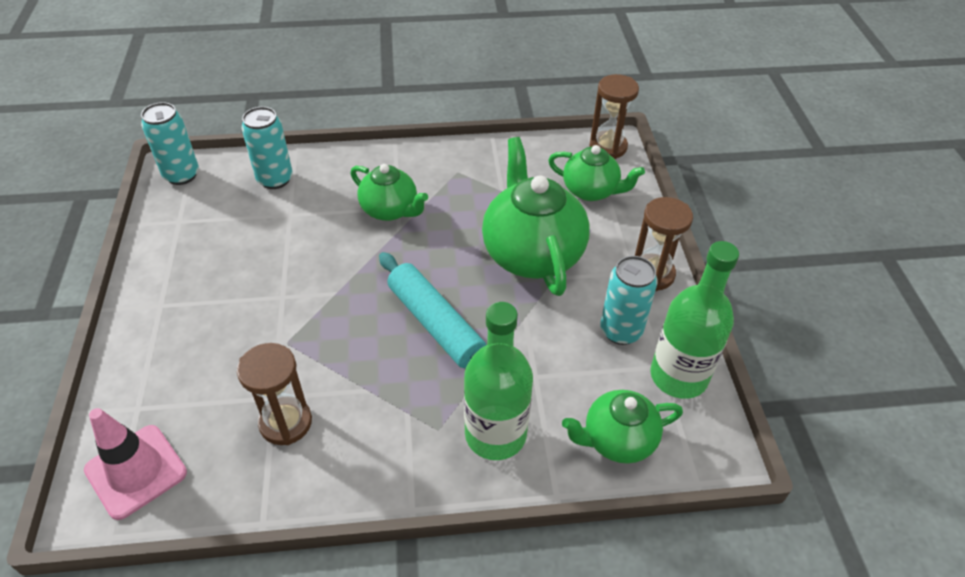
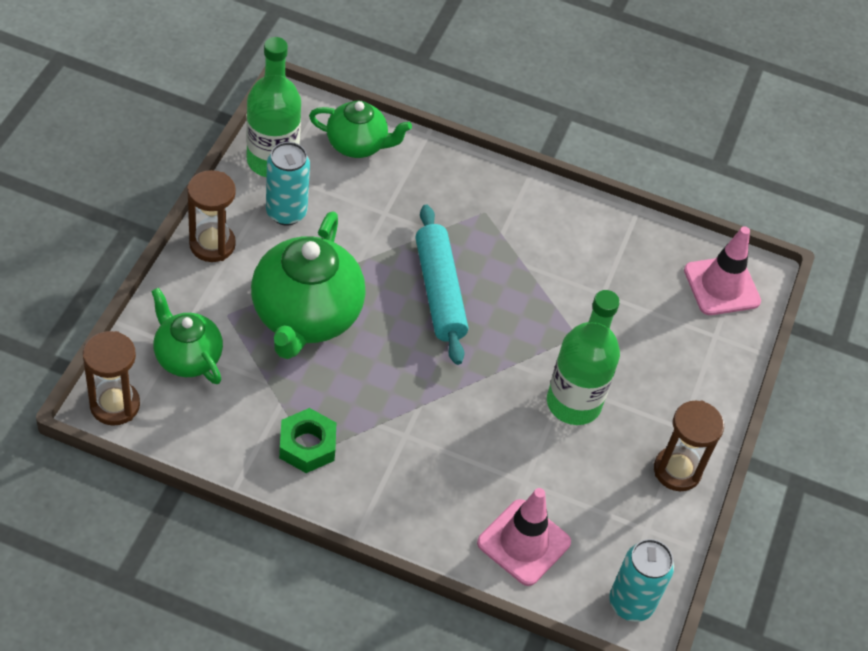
camera: 160 degrees left, 5 degrees up
(275, 179) = (523, 542): turquoise can -> pink traffic cone
(286, 422) = (599, 269): brown hourglass -> brown hourglass (677, 470)
(390, 210) = (415, 435): green teapot -> none
(464, 174) = (307, 445): none -> green nut
(495, 434) = (444, 189): green bottle -> green bottle (573, 403)

